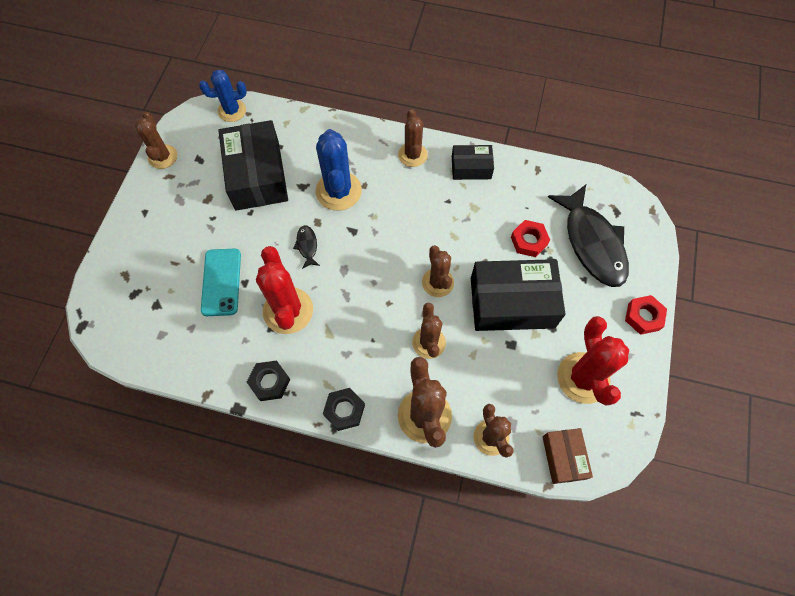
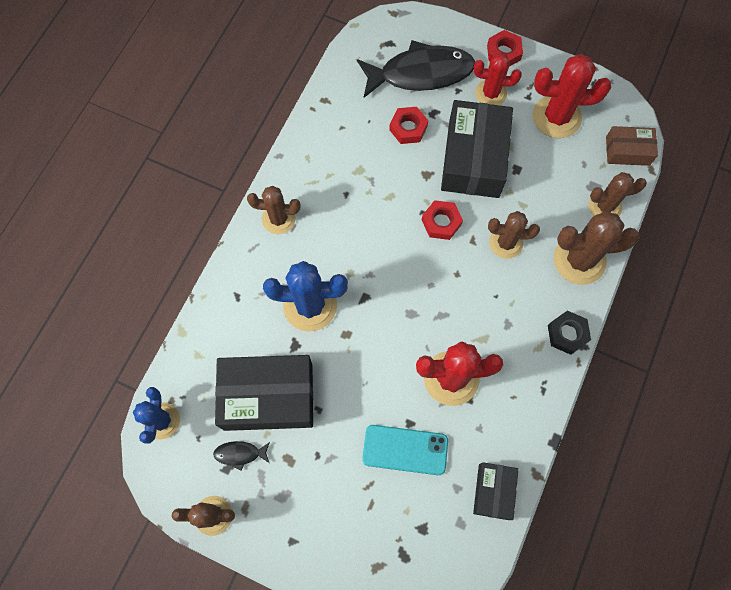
camera: 80 degrees left, 5 degrees up
(269, 382) = (530, 405): black nut -> none
(307, 246) = (375, 349): black fish -> black fish (240, 454)
(437, 282) = (441, 222): brown cactus -> red nut
(471, 168) = (309, 163): black box -> black box (493, 491)
(590, 310) = (490, 93): none -> red cactus

